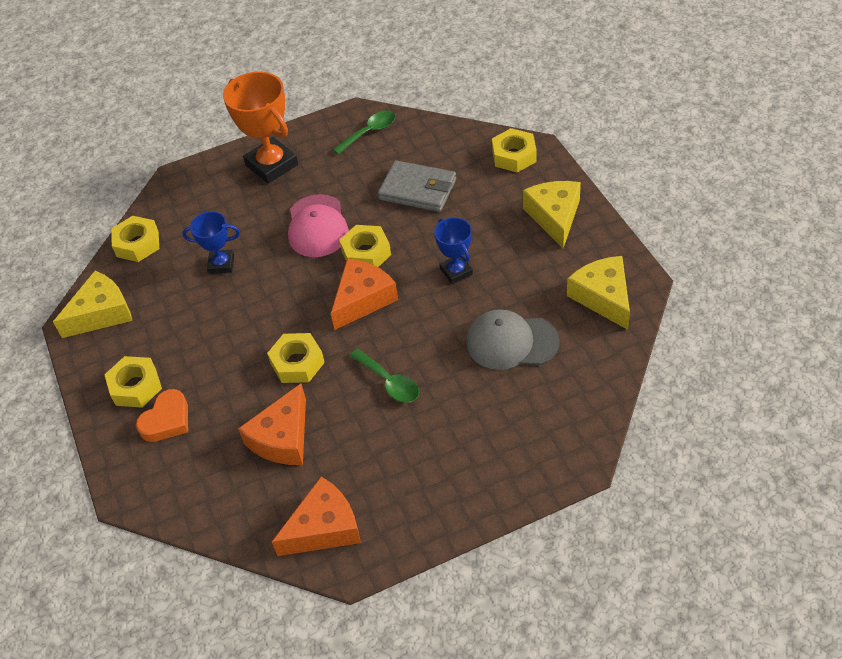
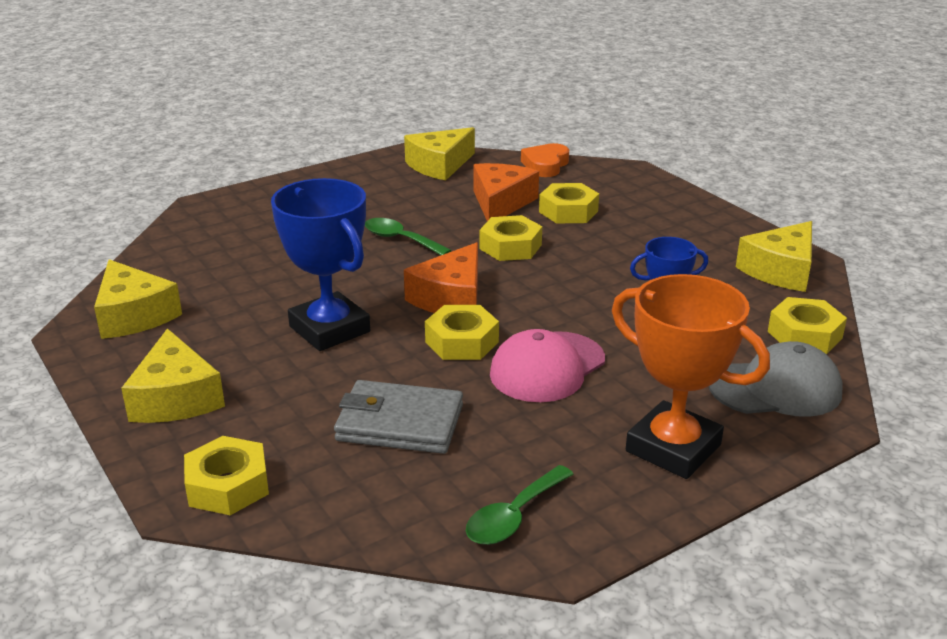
camera: 165 degrees right, 20 degrees down
(135, 386) = (681, 223): yellow nut -> yellow nut (568, 211)
(167, 420) = (628, 206): orange heart -> orange heart (545, 165)
(317, 226) = (547, 367): pink cap -> pink cap turned 120 degrees counterclockwise
(324, 528) = (439, 165): orange cheese -> yellow cheese
(456, 271) = (329, 329): blue trophy -> blue trophy, size x1.75
(511, 342) = (260, 273): grey cap -> grey cap (775, 388)

